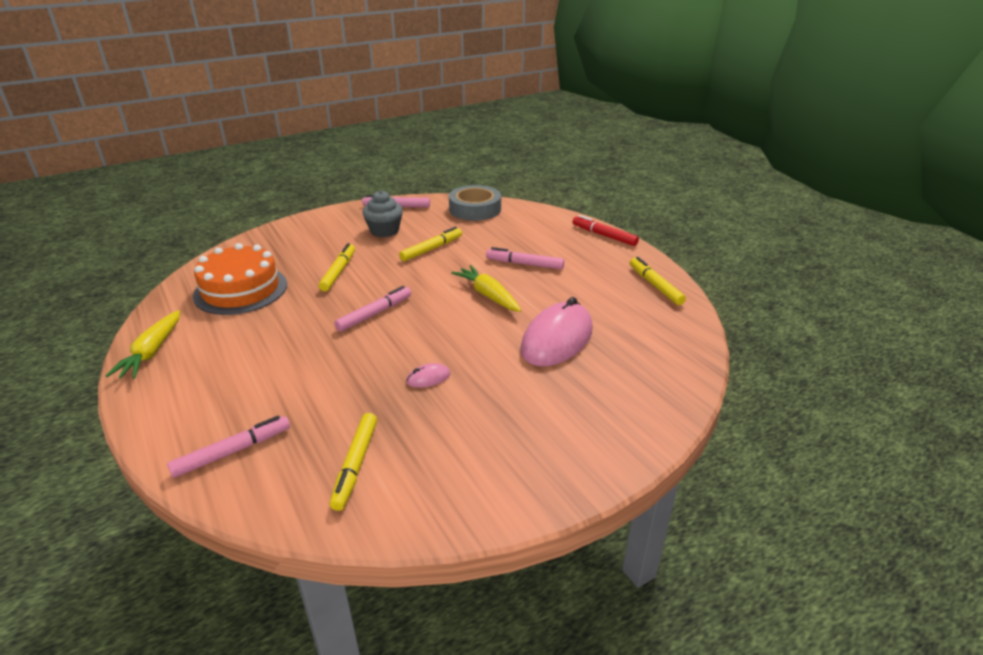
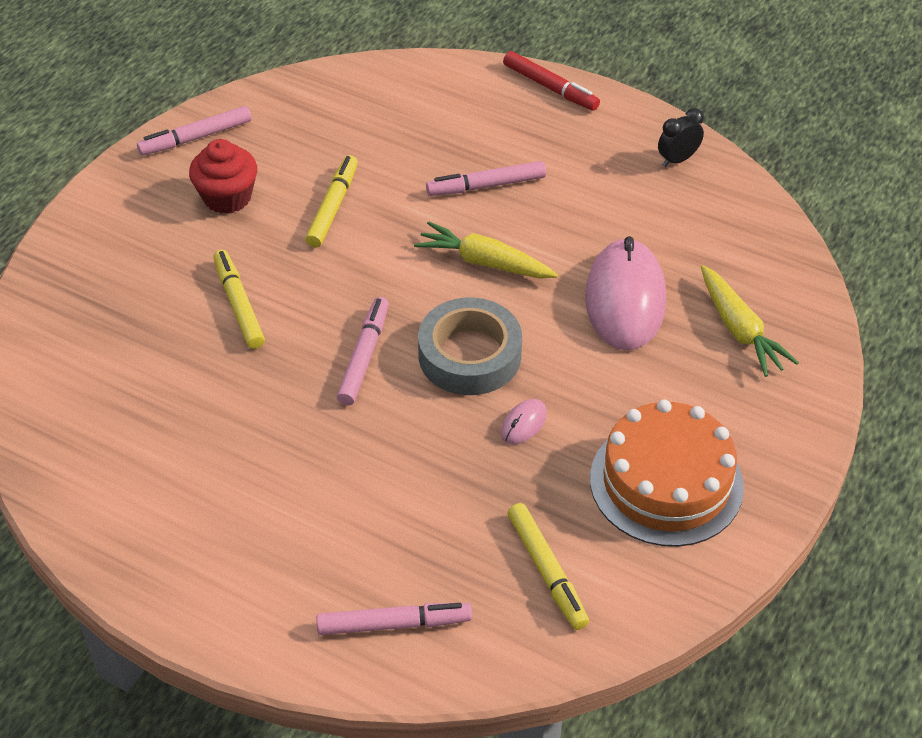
camera: 30 degrees left, 15 degrees up
(152, 352) = (124, 550): yellow carrot -> yellow carrot (740, 330)
(233, 451) = (394, 624): pink marker -> pink marker turned 60 degrees clockwise
(241, 290) = (128, 397): orange cake -> orange cake (666, 482)
(384, 231) = (227, 197): grey cupcake -> red cupcake
(475, 209) = (323, 98): grey tape -> grey tape (469, 355)
(604, 235) = (550, 87): red marker -> red marker turned 150 degrees counterclockwise
(655, 285) = (677, 159): yellow marker -> black clock

